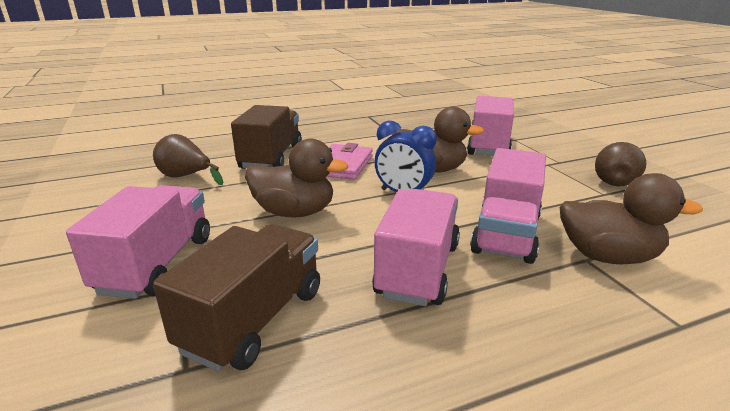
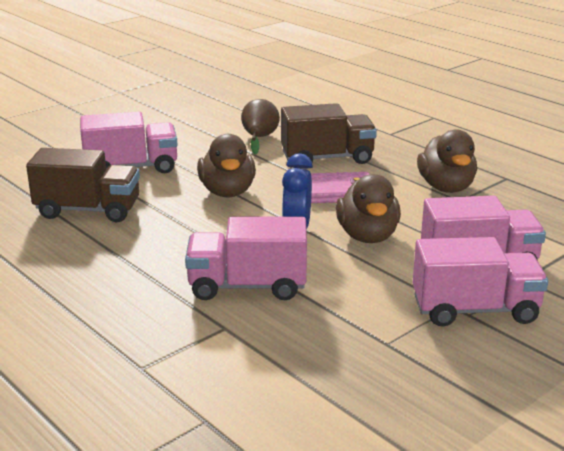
camera: 70 degrees right, 0 degrees up
(417, 269) = (168, 253): pink truck -> pink truck (475, 310)
(607, 256) = (235, 339): brown duck -> brown duck (446, 187)
(613, 181) = (436, 352): brown pear -> none

